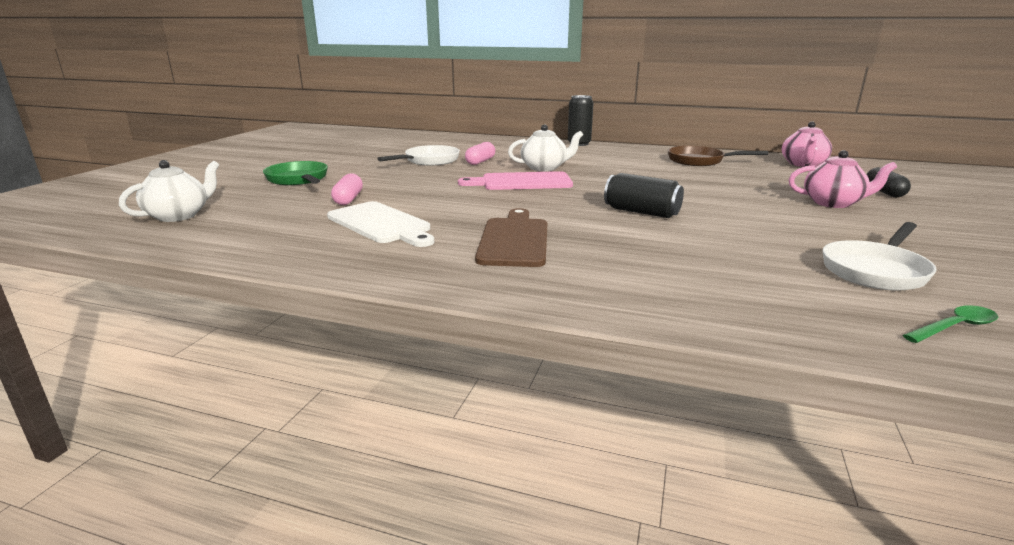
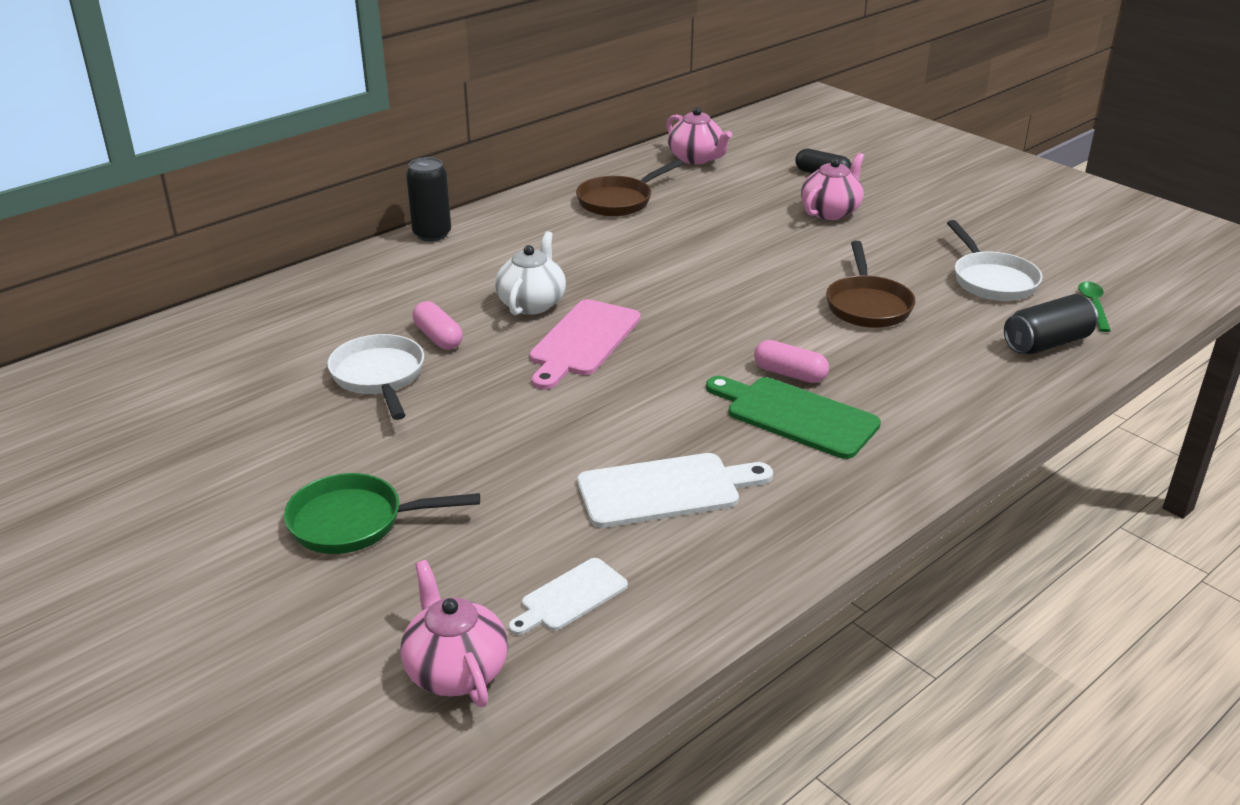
camera: 60 degrees left, 10 degrees up
(179, 215) = (455, 670): white teapot -> pink teapot
(253, 224) = (570, 597): none -> white cutting board
(348, 199) = (525, 494): pink capsule -> pink capsule (790, 374)
(514, 240) = (796, 416): brown cutting board -> green cutting board
(641, 212) = (771, 313): black can -> black can (1047, 343)
(716, 235) = (867, 305): none -> brown pan

